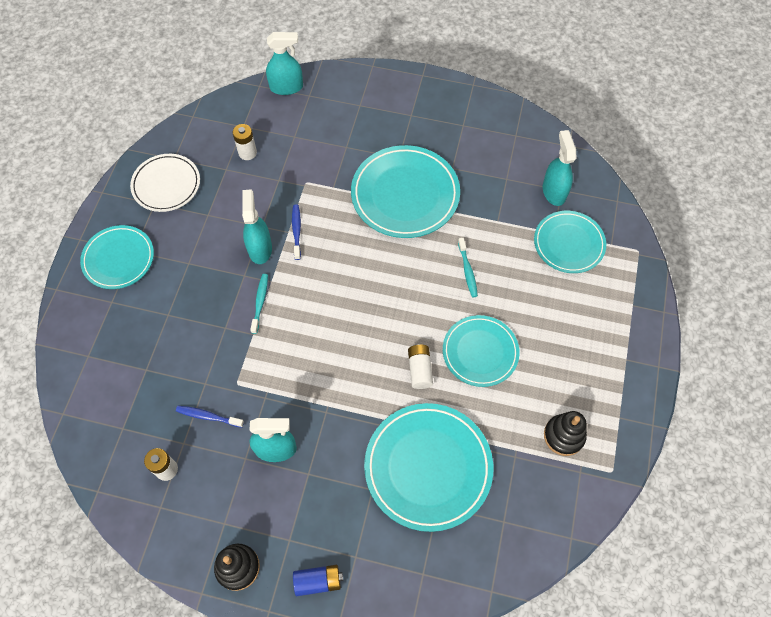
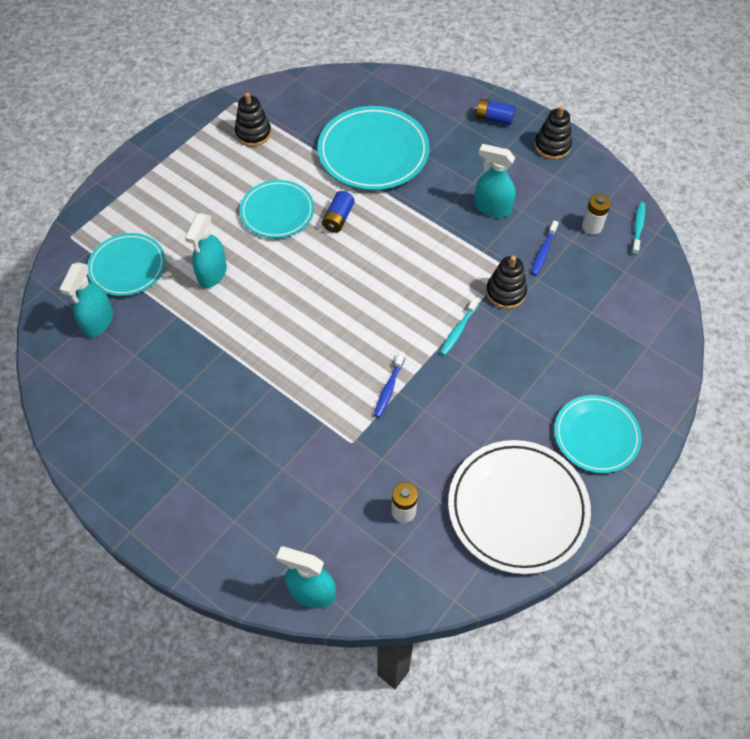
camera: 155 degrees left, 5 degrees down
(166, 185) = (517, 508): white plate -> white plate, size x1.57
(208, 416) = (543, 252): blue toothbrush -> blue toothbrush turned 75 degrees clockwise
(231, 356) = (505, 292): none -> black stacking toy
(260, 248) = (436, 385): turquoise spray bottle -> turquoise spray bottle (212, 273)
(405, 194) = (251, 381): turquoise plate -> none
(419, 370) = (338, 218): white battery -> blue battery
(467, 271) = (240, 281): turquoise toothbrush -> turquoise toothbrush (638, 228)

